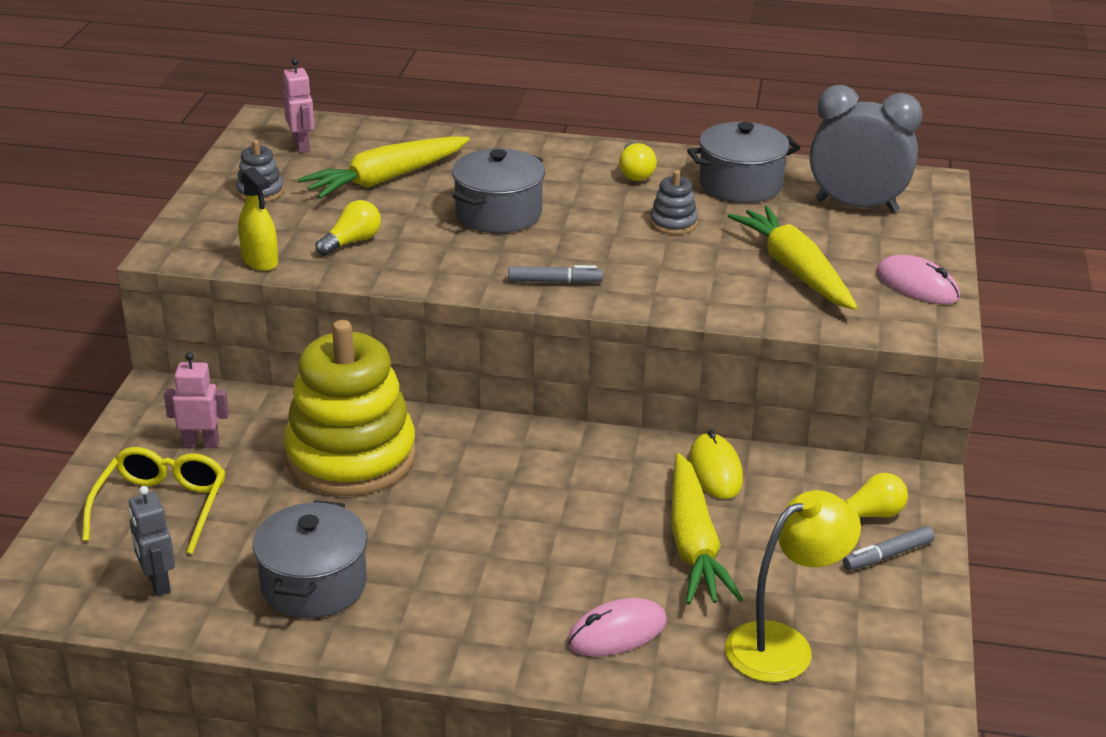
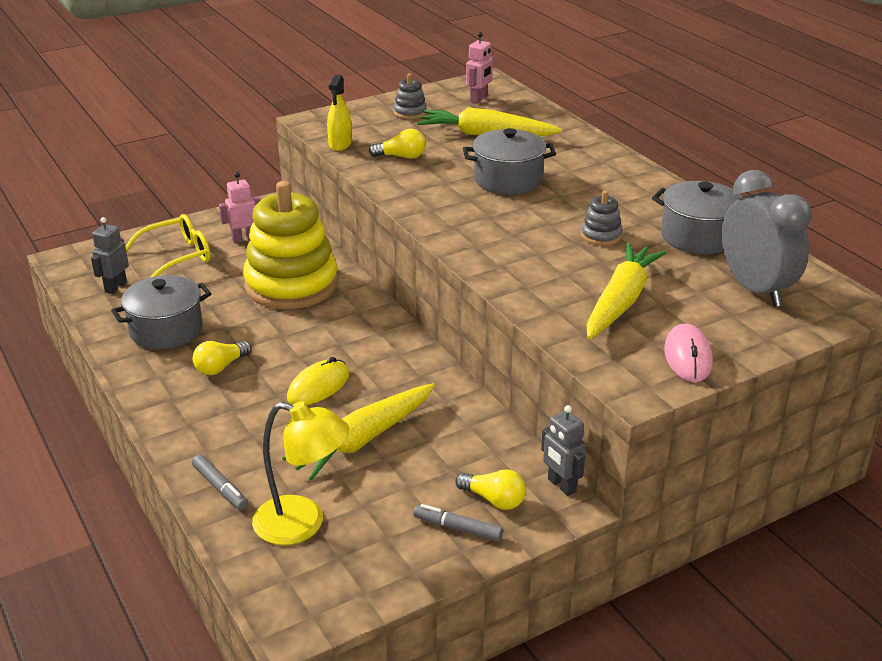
camera: 50 degrees right, 0 degrees up
(201, 443) = (244, 239): pink robot -> pink robot turned 75 degrees counterclockwise
(555, 282) = (460, 229): grey marker -> grey marker (220, 488)
(617, 632) = (239, 451): pink mouse -> none
(635, 173) = (640, 198): yellow light bulb -> yellow light bulb (220, 367)
(715, 470) = (454, 412): yellow mouse -> yellow mouse (318, 386)
(889, 469) = (561, 485): none -> grey robot

